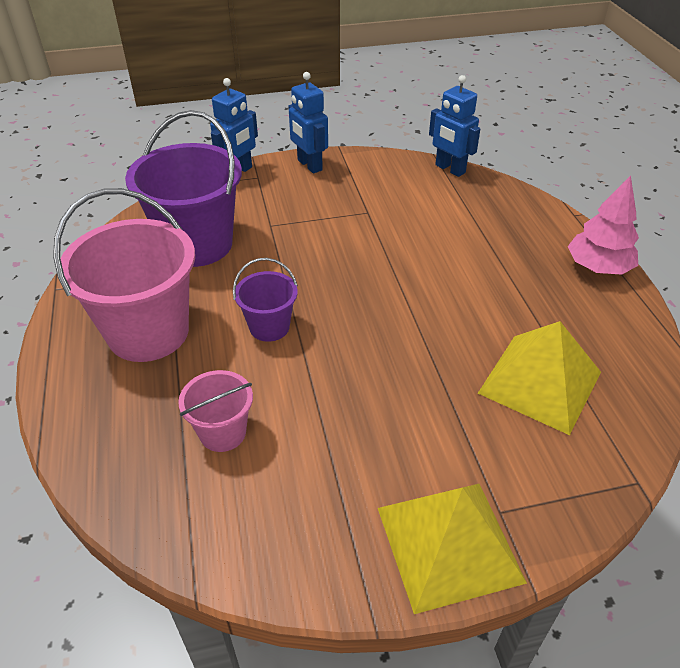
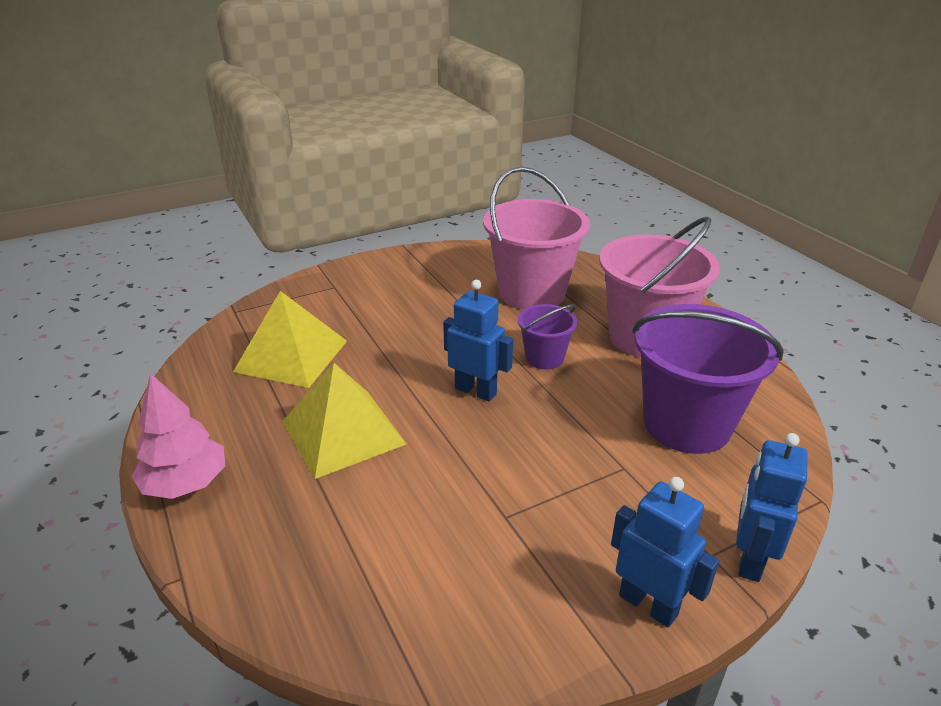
camera: 165 degrees right, 10 degrees down
(223, 432) = (532, 293): pink bucket -> pink bucket, size x1.98
(448, 544) = (366, 271): yellow pyramid -> yellow pyramid (343, 432)
(450, 169) = (390, 654): blue robot -> blue robot (476, 391)

